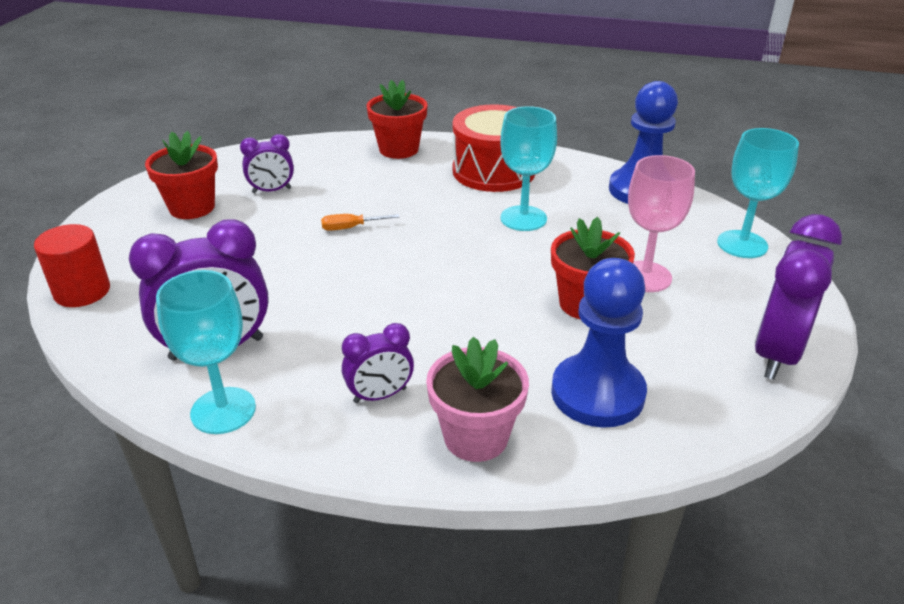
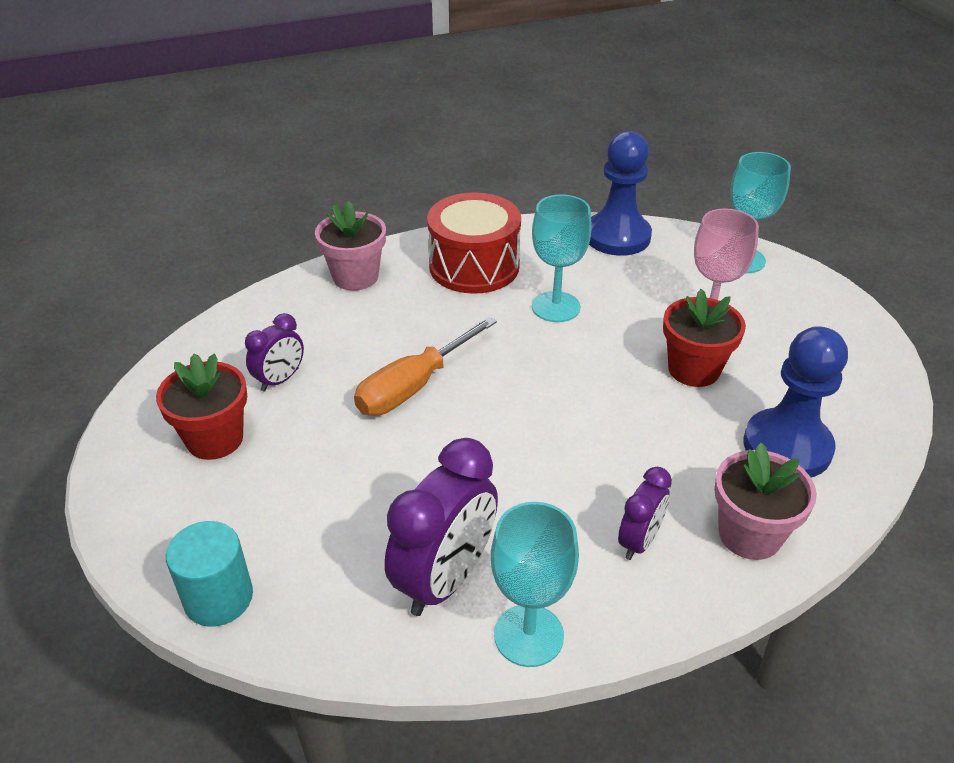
camera: 35 degrees left, 5 degrees up
(82, 292) = (218, 598): red cylinder -> turquoise cylinder
(351, 228) = (414, 386): orange screwdriver -> orange screwdriver, size x2.08
(399, 149) = (355, 277): red flower pot -> pink flower pot
(776, 354) = (858, 349): purple clock -> none

